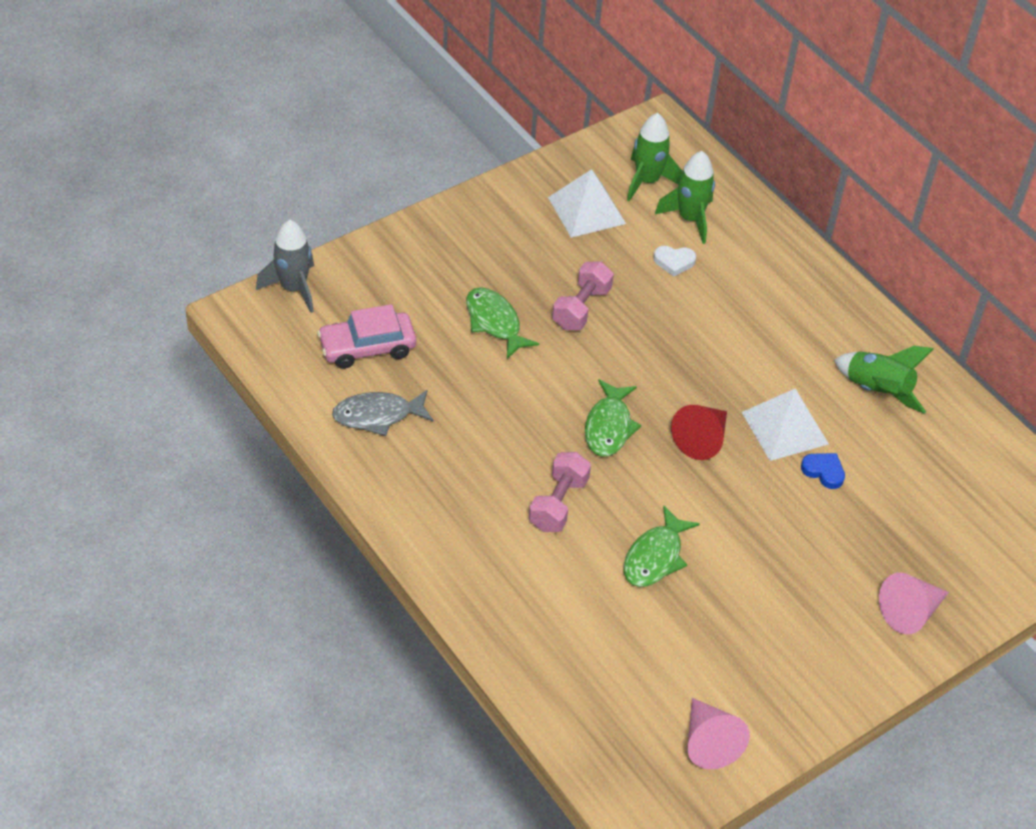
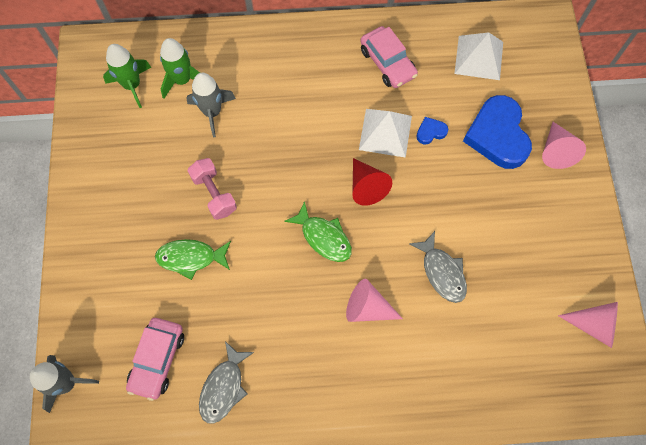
camera: 55 degrees left, 20 degrees up
(558, 504) = (368, 308): pink dumbbell -> pink cone
(587, 210) = (131, 138): white pyramid -> white pyramid (479, 57)
(655, 557) = (442, 272): green fish -> grey fish
(674, 262) = (212, 112): white heart -> grey rocket
(877, 391) = (387, 63): green rocket -> pink car
(878, 541) = (497, 135): none -> blue heart

